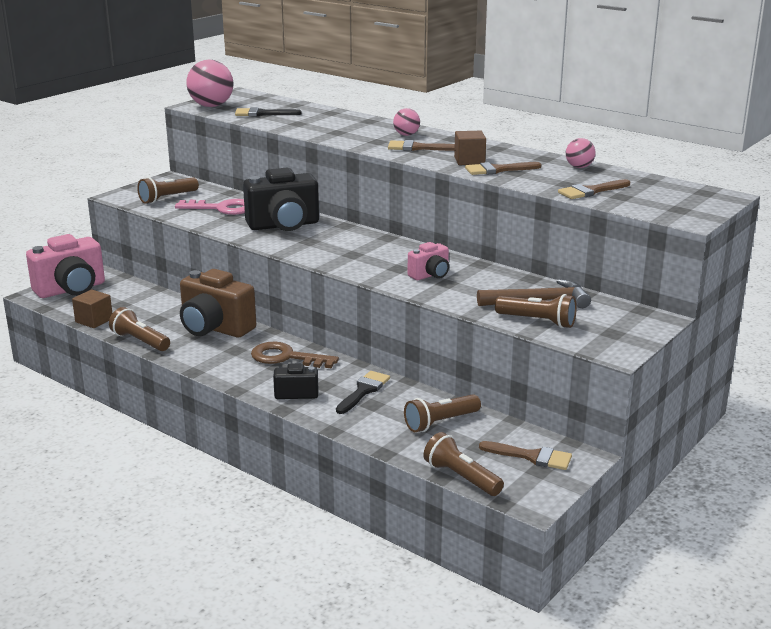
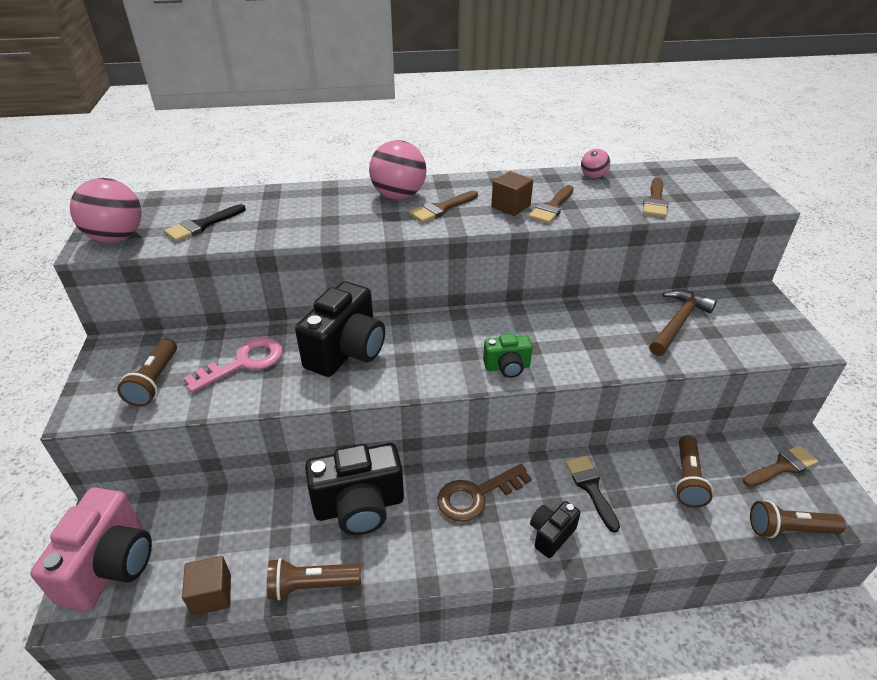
camera: 45 degrees left, 15 degrees up
(215, 328) = (359, 506): brown camera -> black camera
(362, 268) = (507, 367): none -> green camera
(406, 135) = (399, 196): pink ball -> pink ball, size x1.87
(430, 275) = (566, 341): pink camera -> none
(538, 321) = (716, 346): brown flashlight -> none

